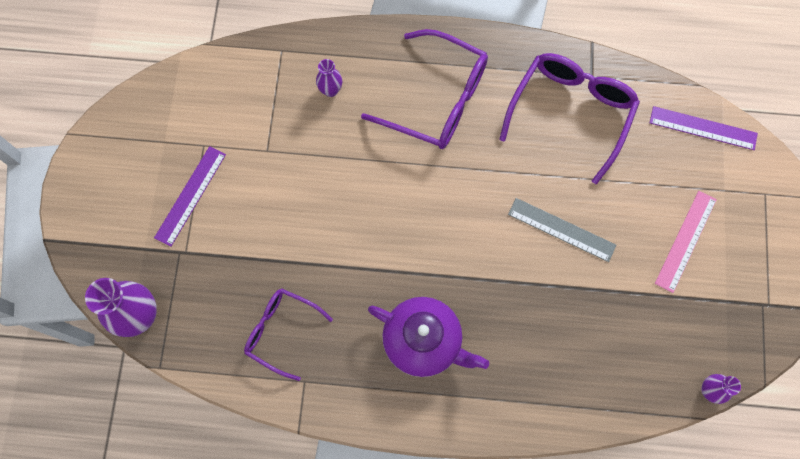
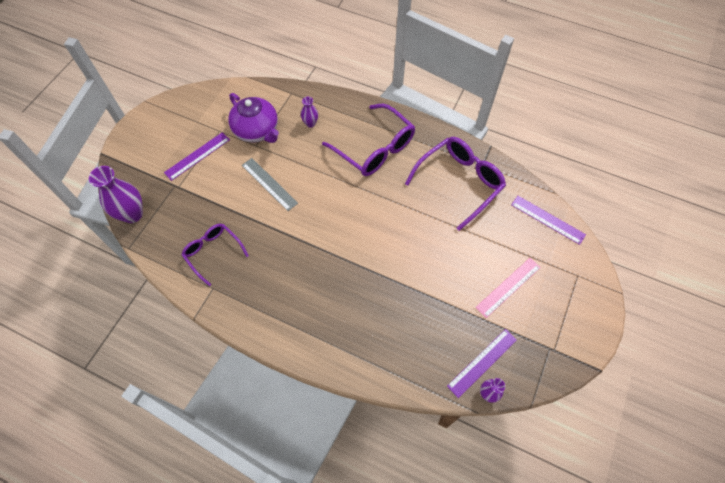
camera: 20 degrees right, 10 degrees down
(423, 341) = (301, 290): purple teapot -> purple teapot (257, 131)
(561, 229) = (424, 251): grey ruler -> grey ruler (269, 184)
(689, 353) = (482, 362): none -> purple ruler

